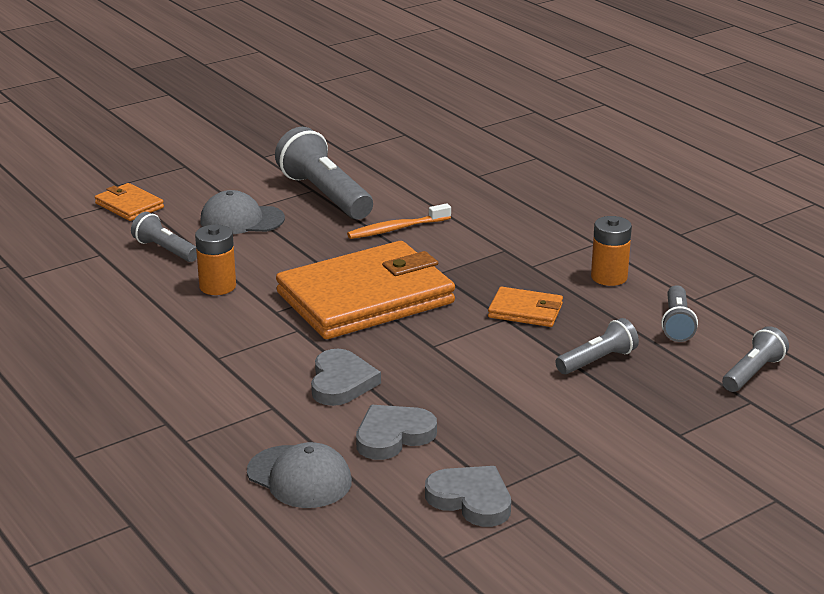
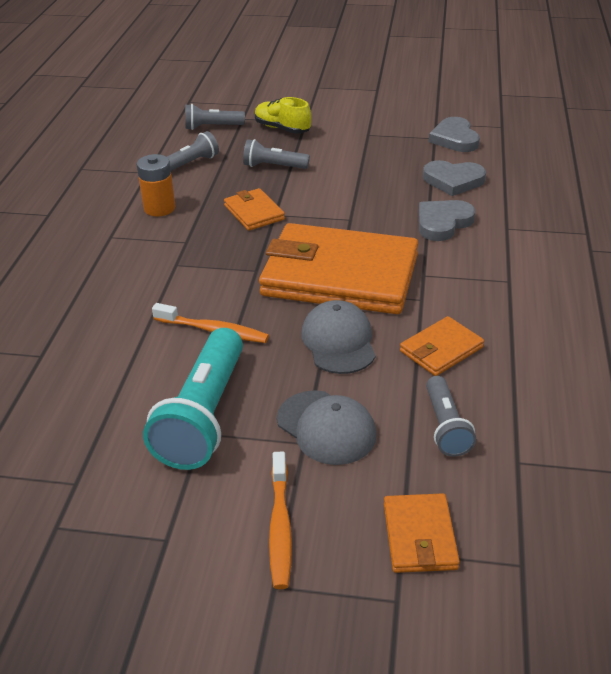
camera: 135 degrees left, 10 degrees up
(210, 180) = (280, 527): none -> orange toothbrush
(217, 286) = (441, 349): orange battery -> orange wallet
(299, 477) = (534, 184): grey cap -> grey cap (338, 341)
(324, 195) = (204, 416): grey flashlight -> turquoise flashlight
(681, 409) = (282, 129): none -> yellow shoe

